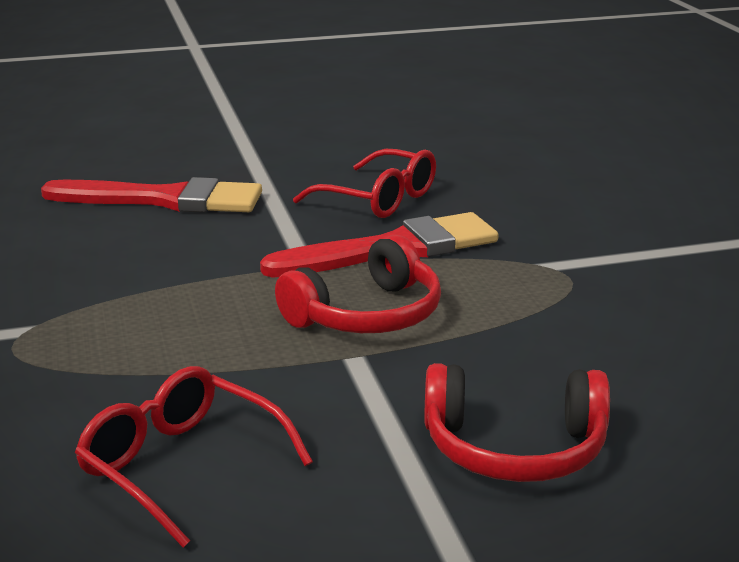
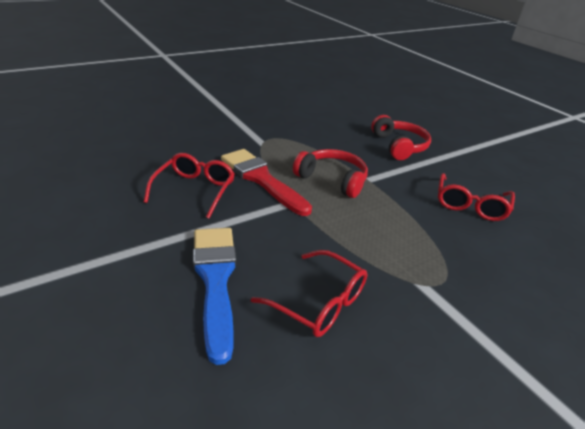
camera: 110 degrees left, 10 degrees up
(70, 251) = (319, 303): none -> red glasses
(165, 200) = (215, 280): red brush -> blue brush

